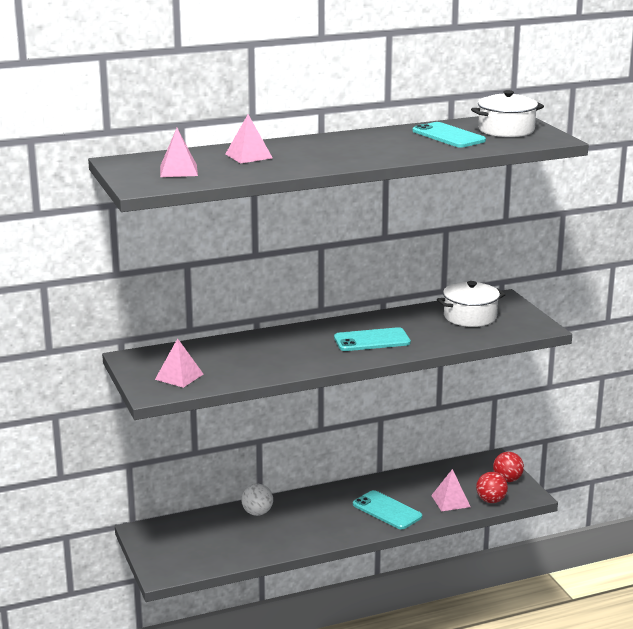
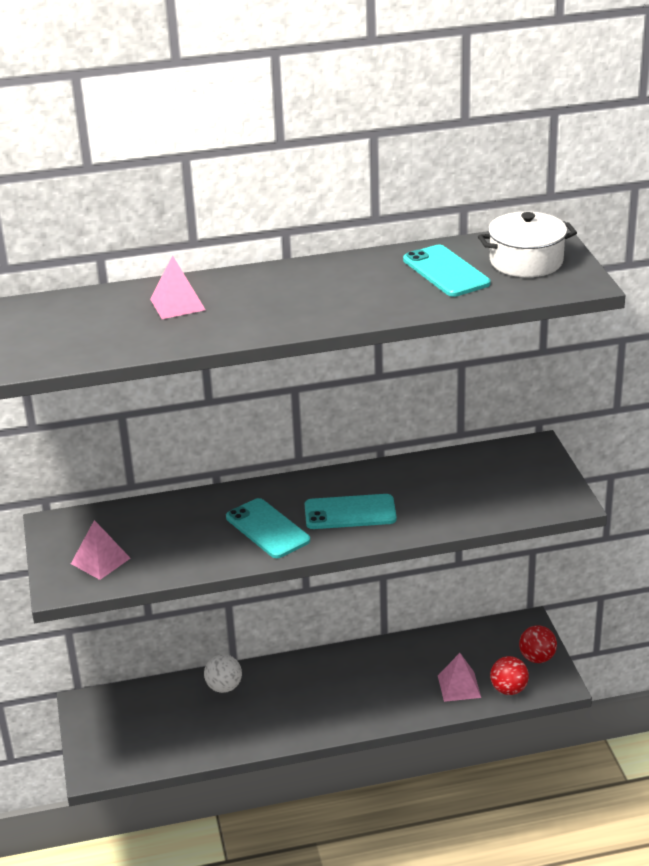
camera: 10 degrees right, 10 degrees up
(178, 171) = (80, 331): pink pyramid -> none
(387, 510) = (378, 695): turquoise phone -> turquoise phone (267, 529)
(470, 317) = (484, 478): white pot -> none

